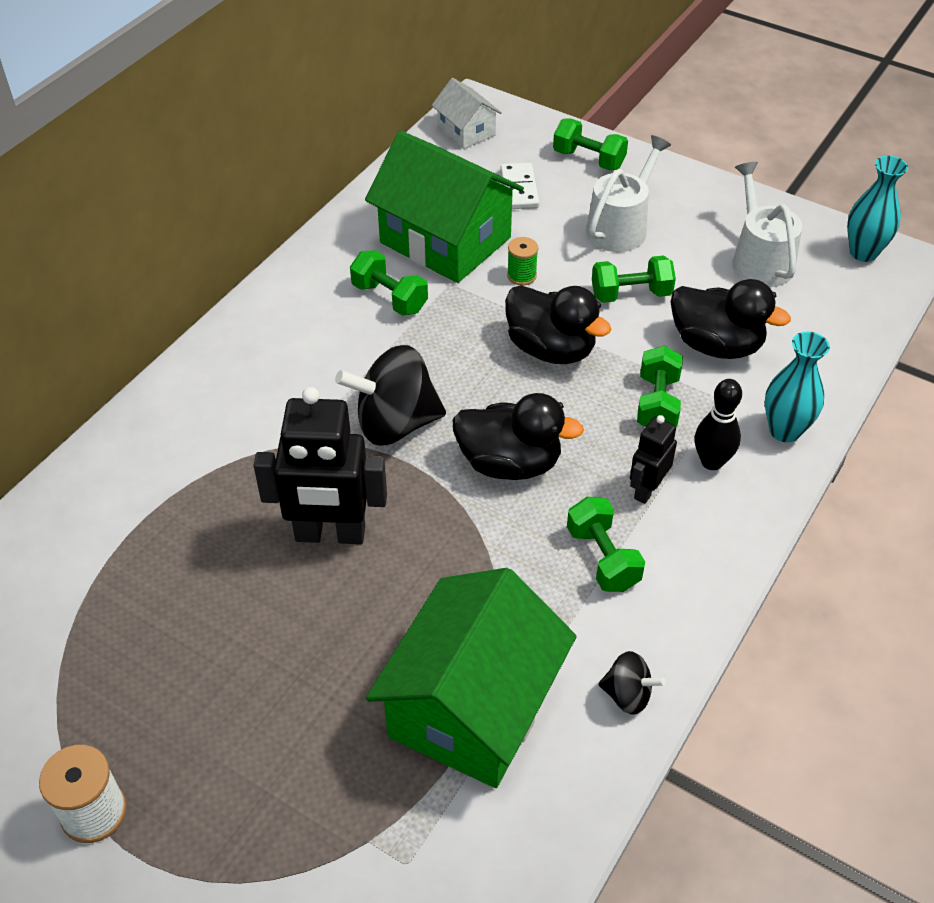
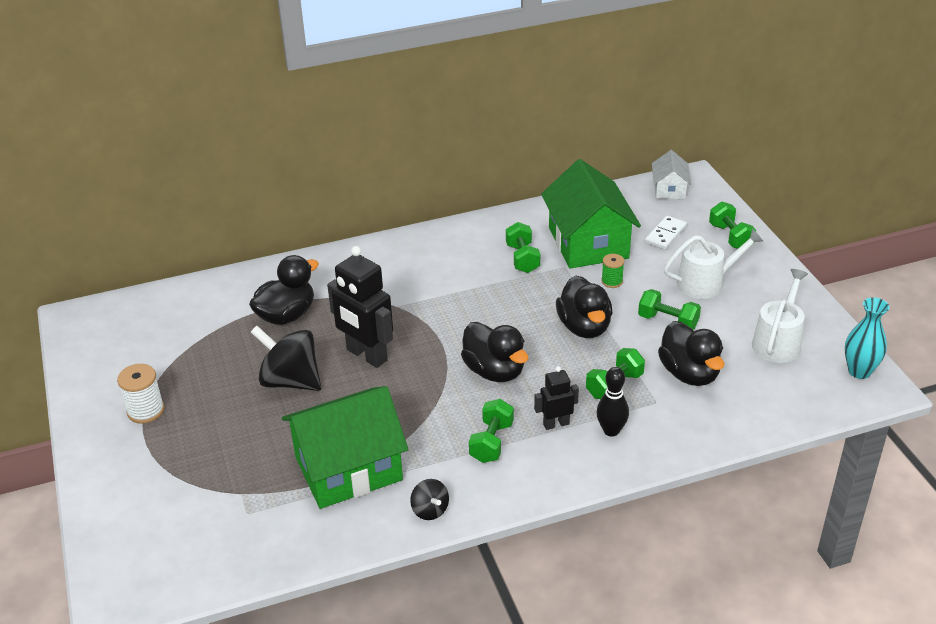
camera: 40 degrees right, 10 degrees down
(159, 540) = (286, 315): none -> black duck
(395, 424) = (455, 321): black spinning top -> black spinning top (290, 381)
(784, 430) = (677, 439): turquoise vase -> none

